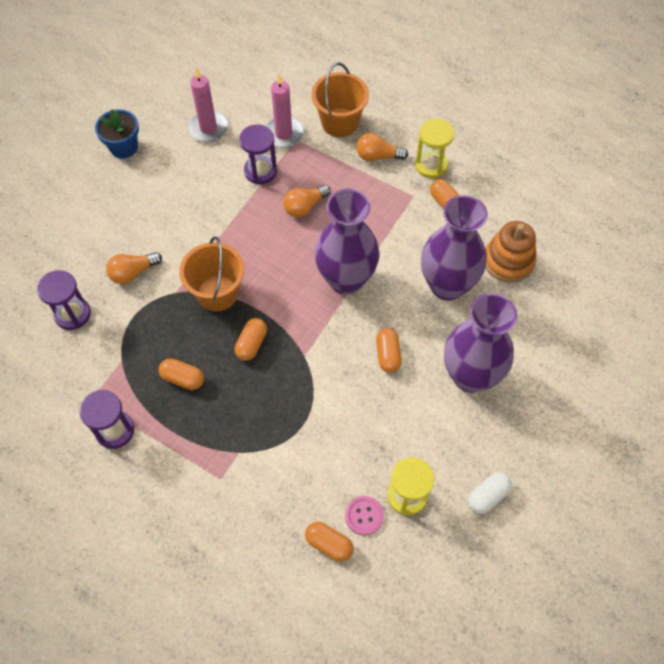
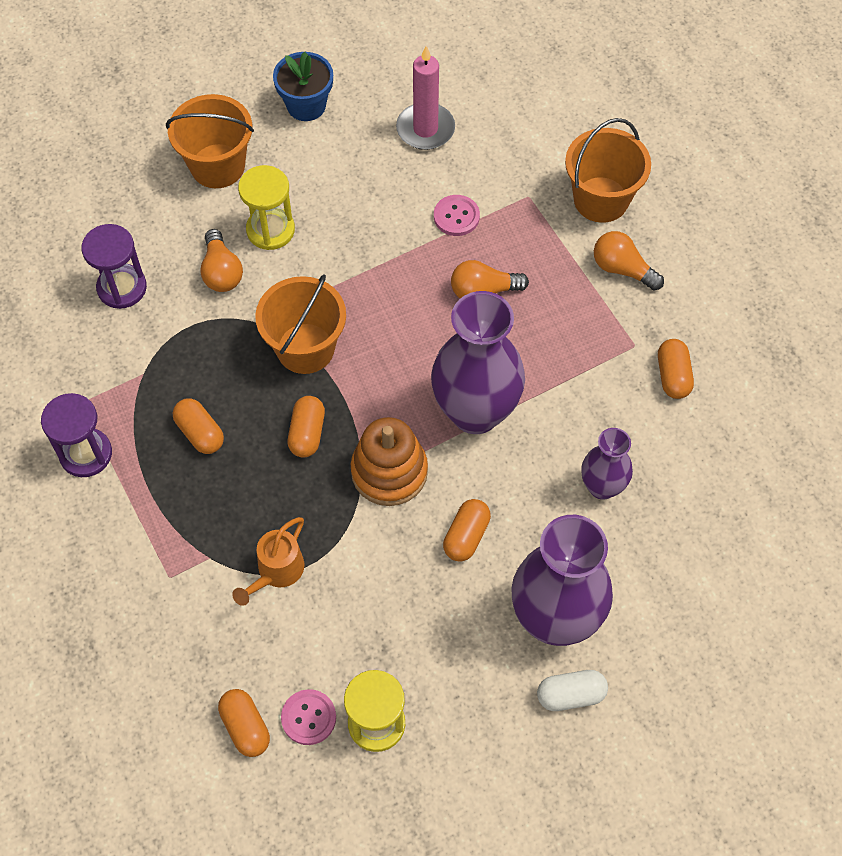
camera: 30 degrees right, 0 degrees up
(89, 209) = (217, 166): none -> orange bucket
(133, 272) = (221, 272): orange light bulb -> orange light bulb turned 105 degrees counterclockwise
(251, 344) = (307, 433): orange capsule -> orange capsule turned 45 degrees counterclockwise
(260, 171) = (456, 216): purple hourglass -> pink button
(283, 134) = (517, 181): pink candle -> none
(287, 438) = (276, 572): none -> orange watering can
(431, 165) = (687, 315): yellow hourglass -> yellow hourglass (270, 230)
(447, 285) = (602, 487): purple vase -> purple vase, size x0.54
(487, 496) = (476, 781): white capsule -> white capsule (571, 695)
(508, 261) = (707, 497): orange stacking toy -> orange stacking toy (389, 471)

